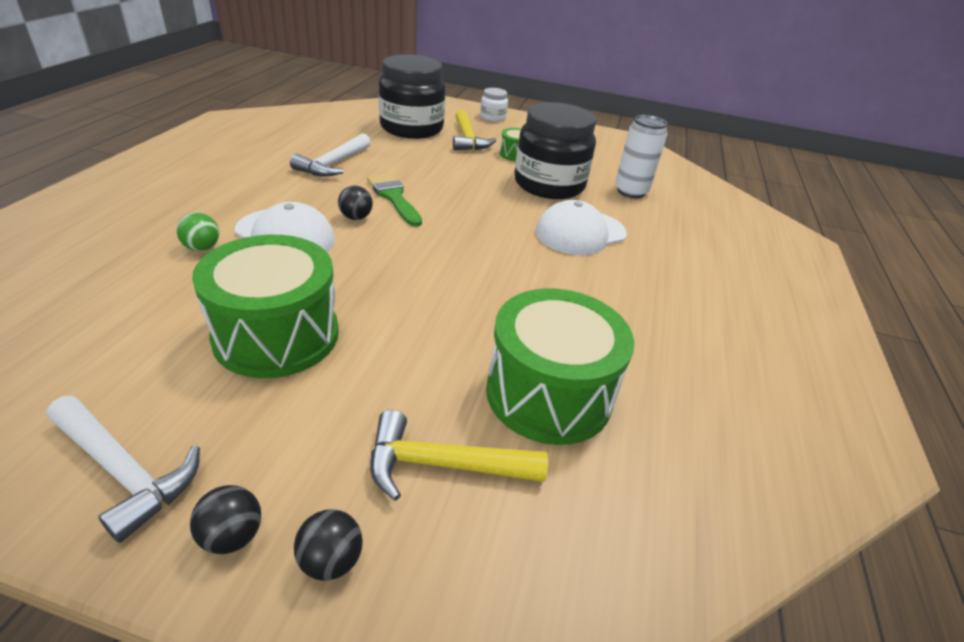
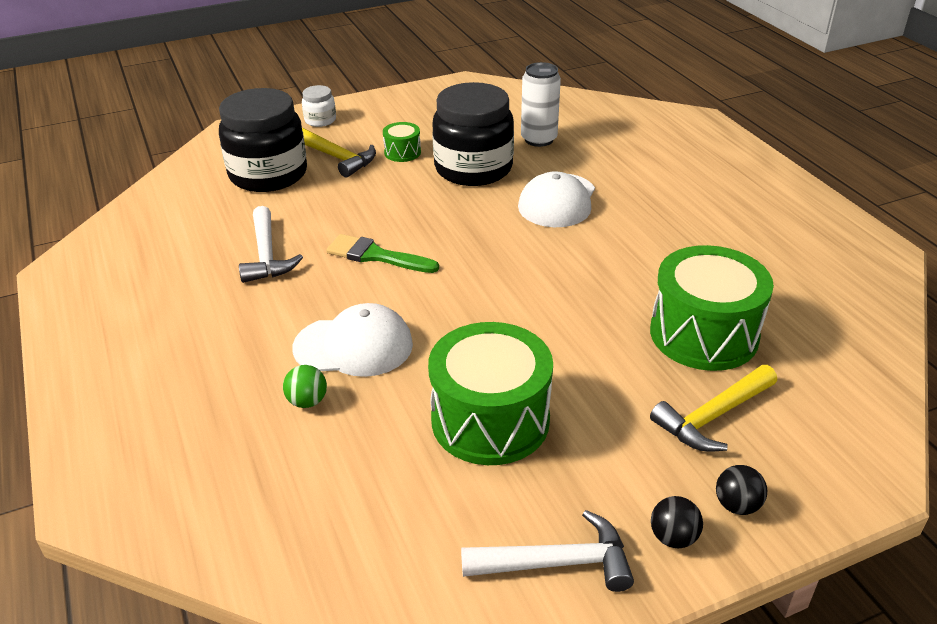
camera: 35 degrees left, 0 degrees up
(356, 217) = (379, 293): black ball -> none

